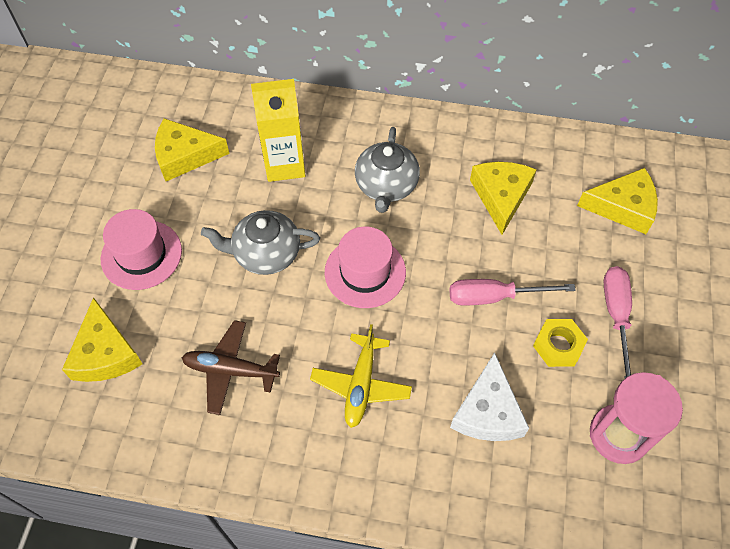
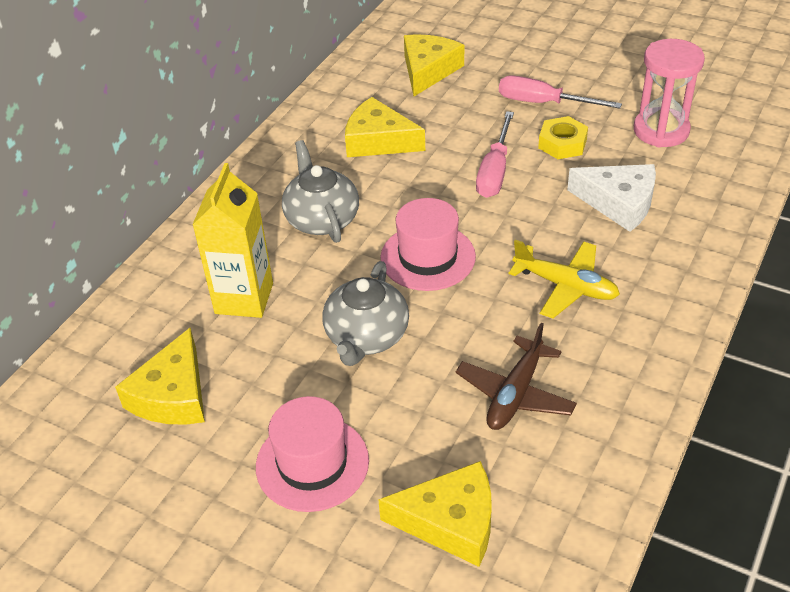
camera: 70 degrees left, 15 degrees down
(386, 186) = (322, 219): grey teapot -> grey teapot turned 135 degrees counterclockwise

